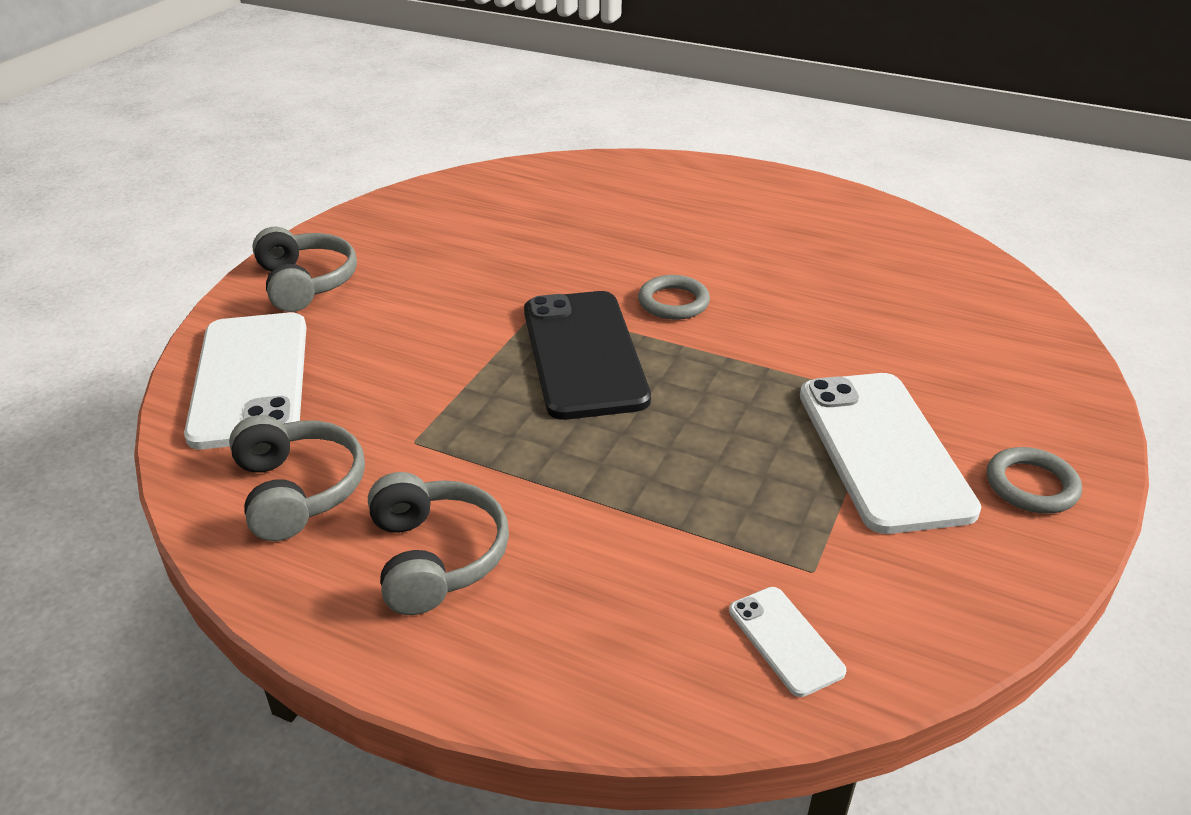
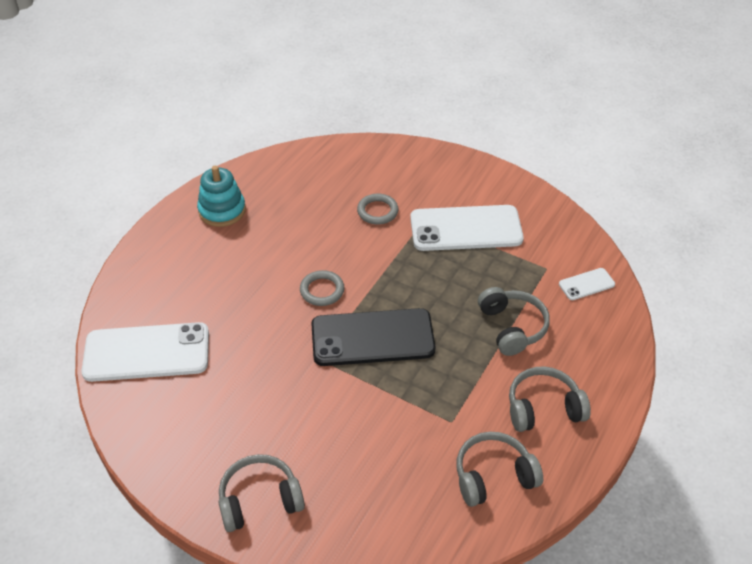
camera: 85 degrees left, 10 degrees up
(251, 379) = (382, 518): white phone -> white phone (147, 352)
(632, 515) = (512, 327): none -> grey headphones
(808, 210) = (222, 210): none -> turquoise stacking toy
(1031, 485) = (491, 187): grey ring -> grey ring (377, 211)

